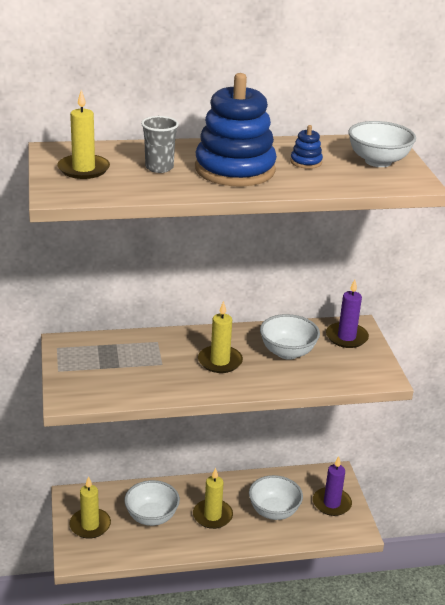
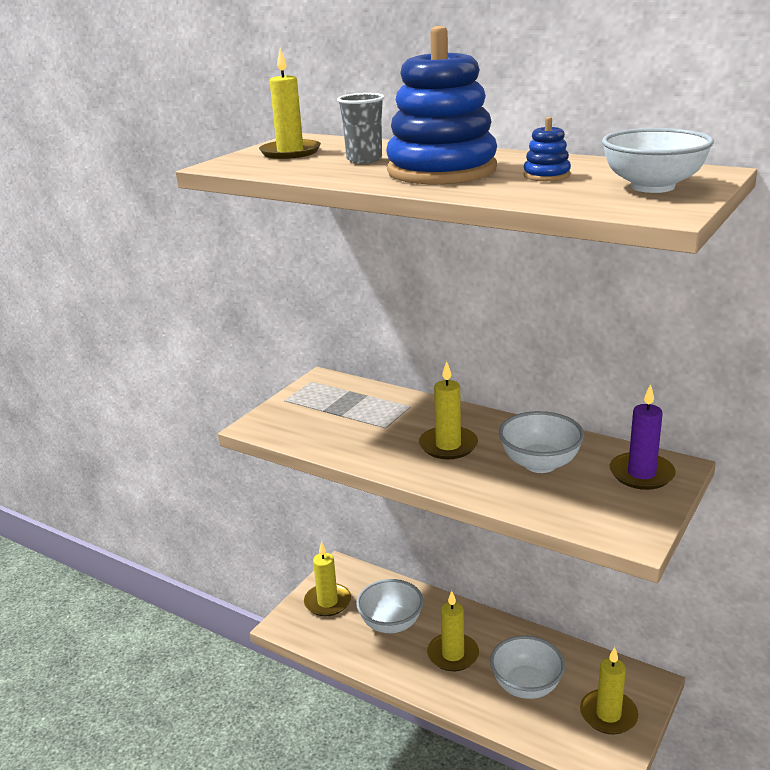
camera: 45 degrees right, 5 degrees down
(331, 503) = (608, 714): purple candle -> yellow candle

